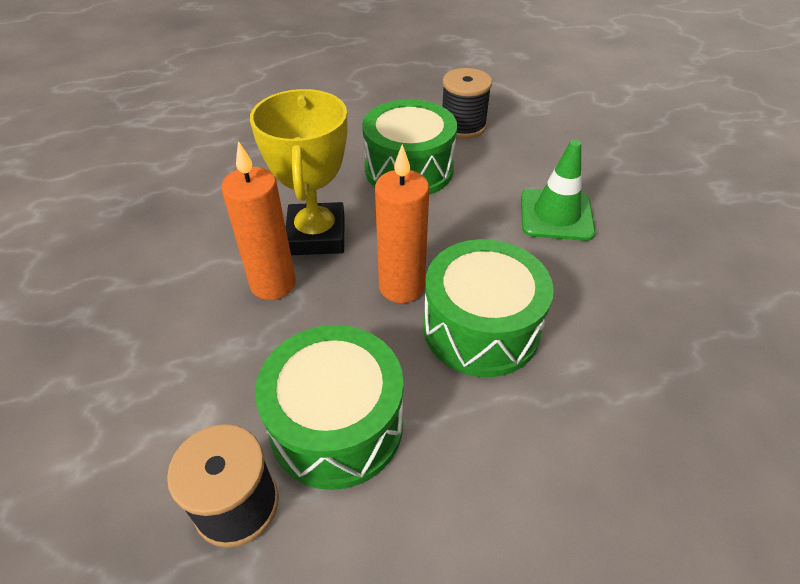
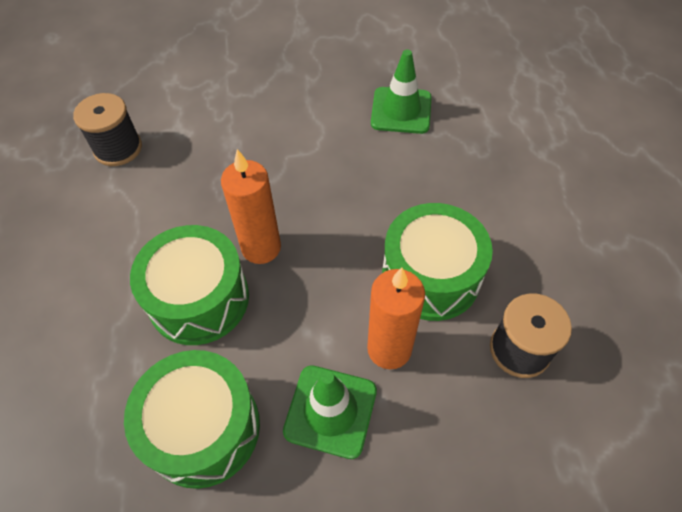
camera: 100 degrees right, 10 degrees up
(192, 199) = (401, 110): none -> green traffic cone
(273, 284) = (287, 163): orange candle -> orange candle (389, 349)
(316, 235) = (338, 192): yellow trophy -> none
(336, 425) = (149, 196): green drum -> green drum (203, 428)

